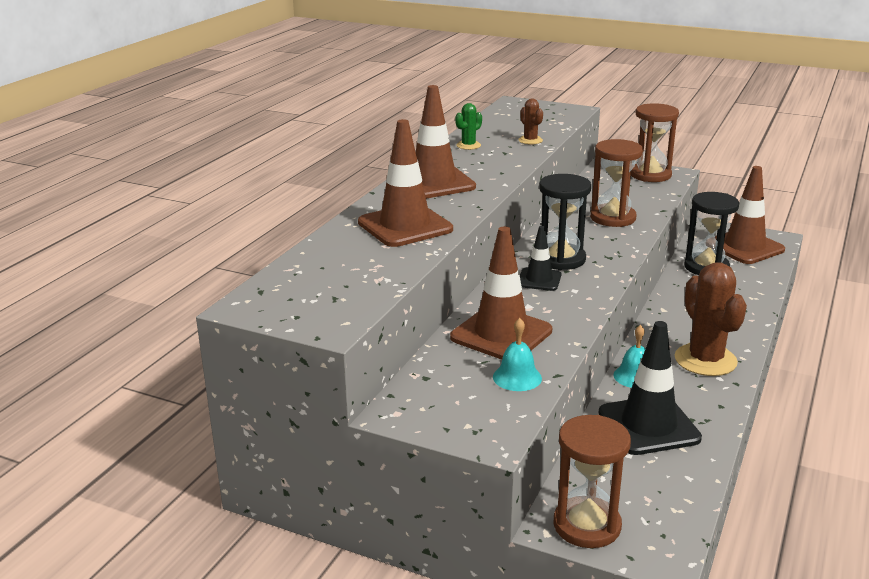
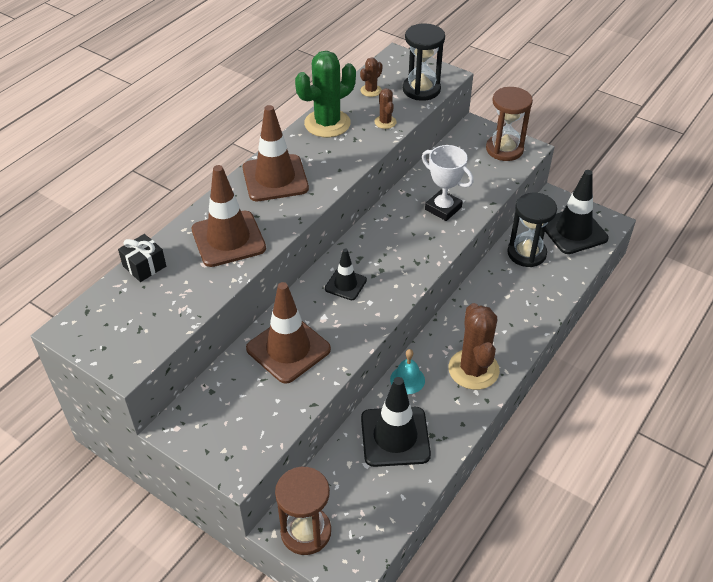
camera: 10 degrees right, 20 degrees up
(315, 253) = (144, 266): none -> black gift
(468, 145) = (327, 123): green cactus -> green cactus, size x2.08
(501, 123) = (371, 91): none -> brown cactus
(517, 377) = (281, 402): turquoise bell -> none
(560, 259) = (374, 259): black hourglass -> black hourglass (421, 89)
(612, 218) = (443, 208): brown hourglass -> white trophy
(744, 247) = (573, 231): brown traffic cone -> black traffic cone

